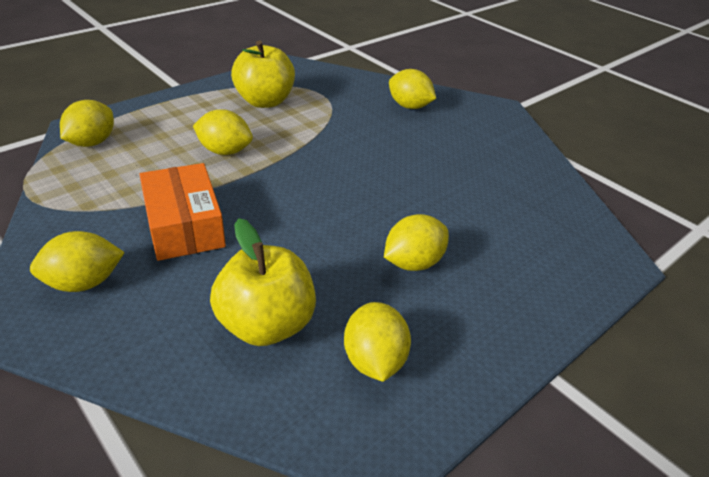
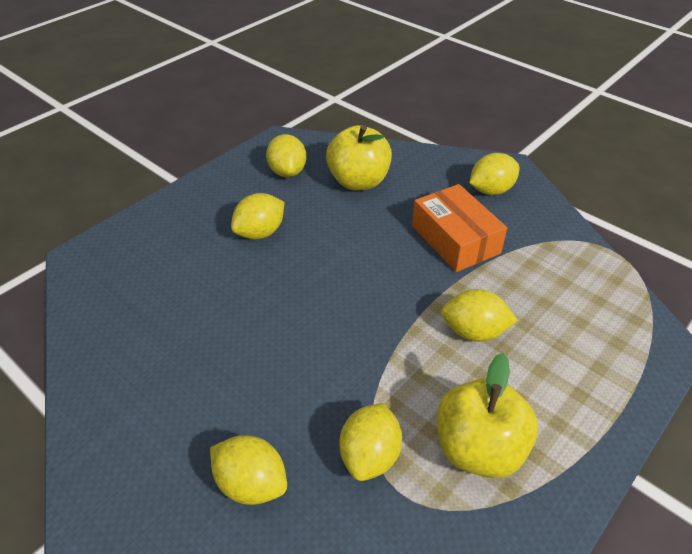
camera: 175 degrees right, 5 degrees up
(92, 142) = (623, 320): yellow lemon -> yellow lemon (370, 456)

